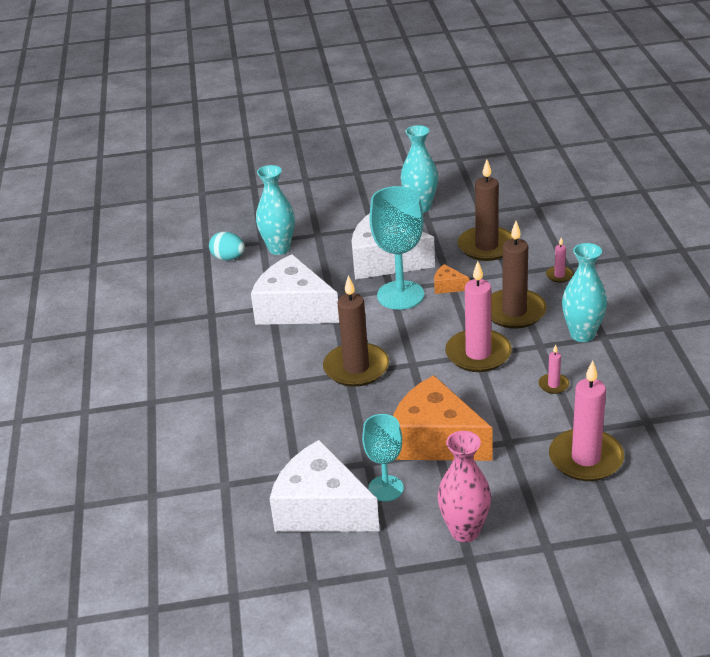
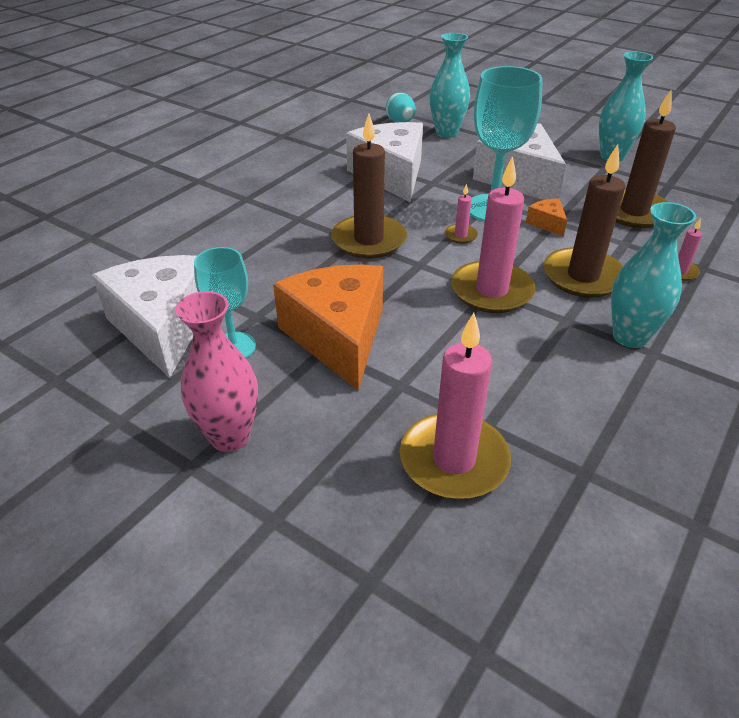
camera: 40 degrees right, 5 degrees up
(553, 385) = (527, 364): pink candle -> pink candle (460, 235)

